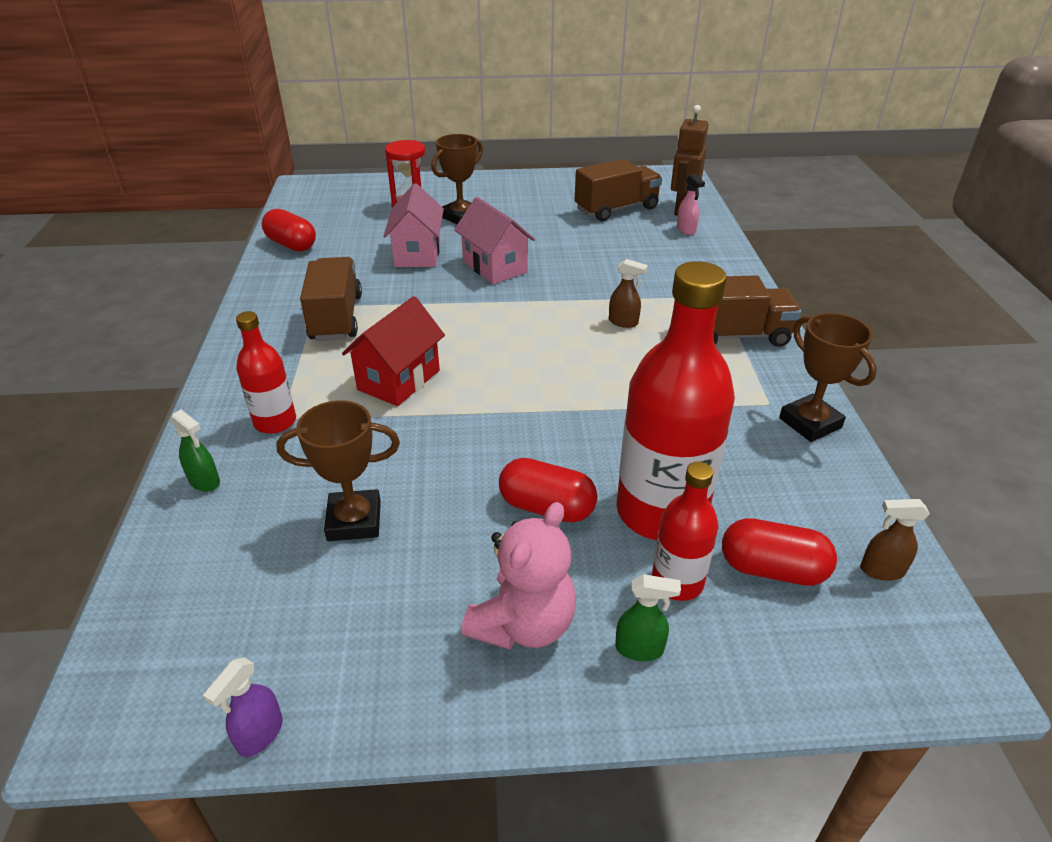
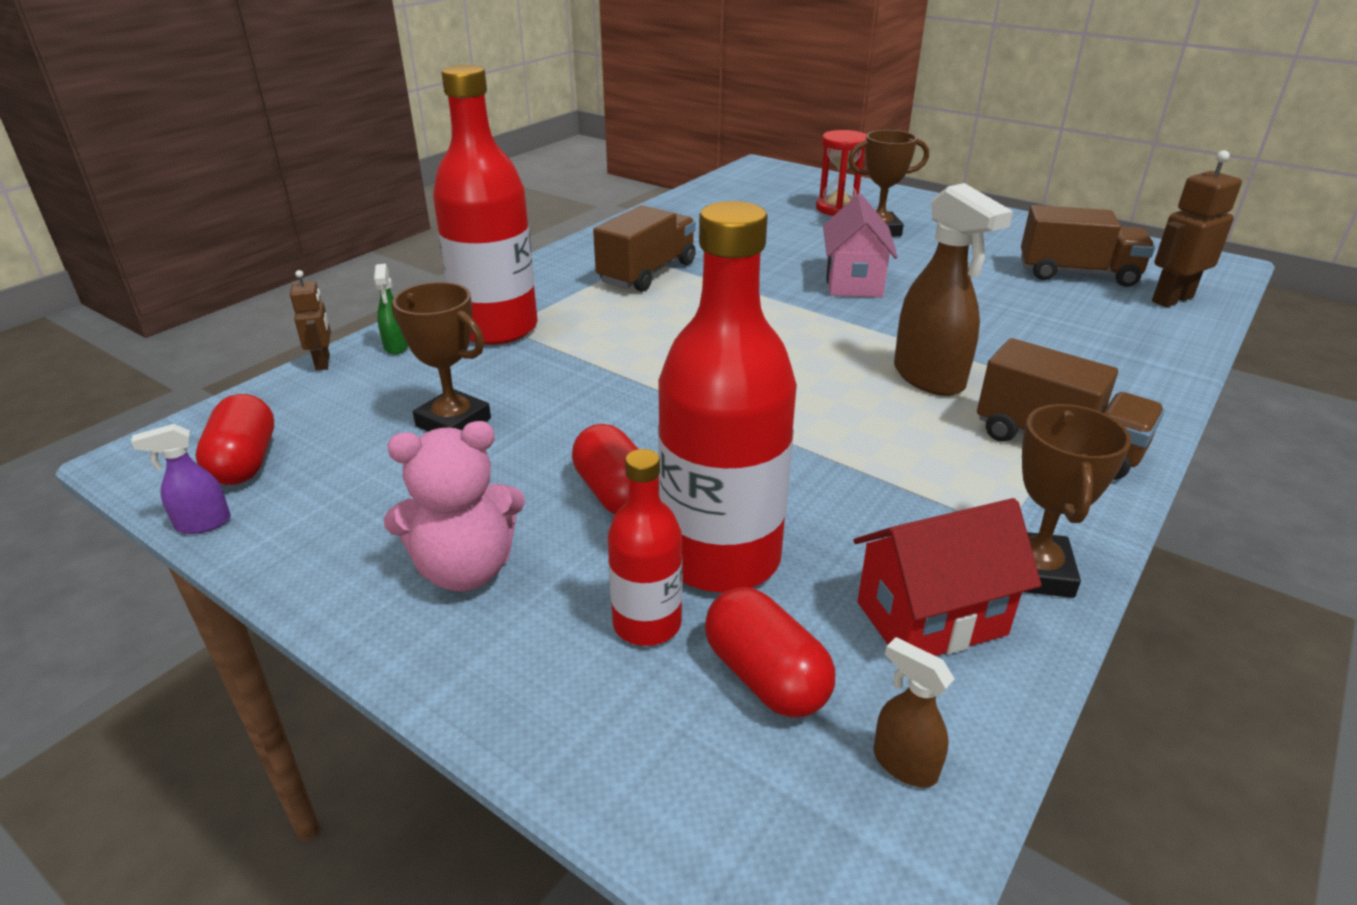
camera: 40 degrees right, 5 degrees down
(152, 532) = (323, 363): none -> brown robot
(275, 422) = (496, 328): red bottle -> red bottle, size x1.90
(291, 245) = (687, 207): red capsule -> red capsule (244, 462)
(398, 380) = (632, 338): red house -> red house (931, 618)
(417, 254) = (790, 247): pink house -> none
(623, 322) = (929, 378): brown spray bottle -> brown spray bottle, size x2.10
(640, 649) = (530, 653): green spray bottle -> none
(686, 230) = (1147, 320): pink spray bottle -> none

